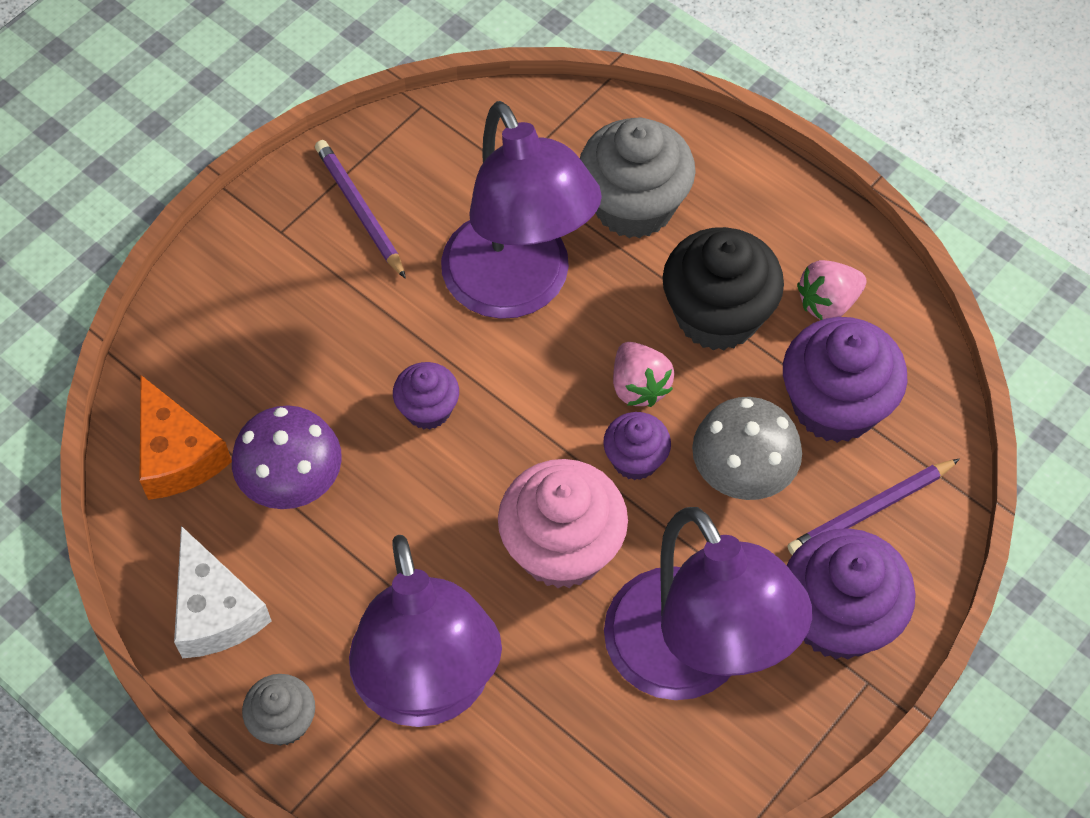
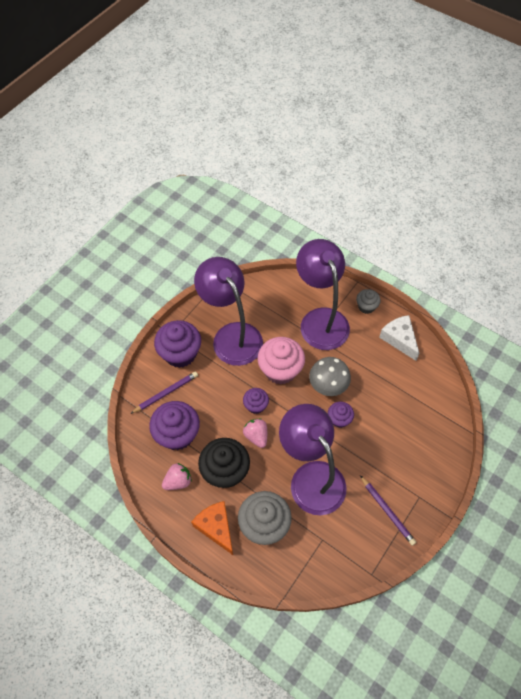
camera: 175 degrees right, 0 degrees up
(177, 454) = (431, 393): orange cheese -> orange cheese (216, 527)
(293, 484) = (384, 385): purple mushroom -> none
(741, 475) = (214, 402): grey mushroom -> grey mushroom (328, 386)

